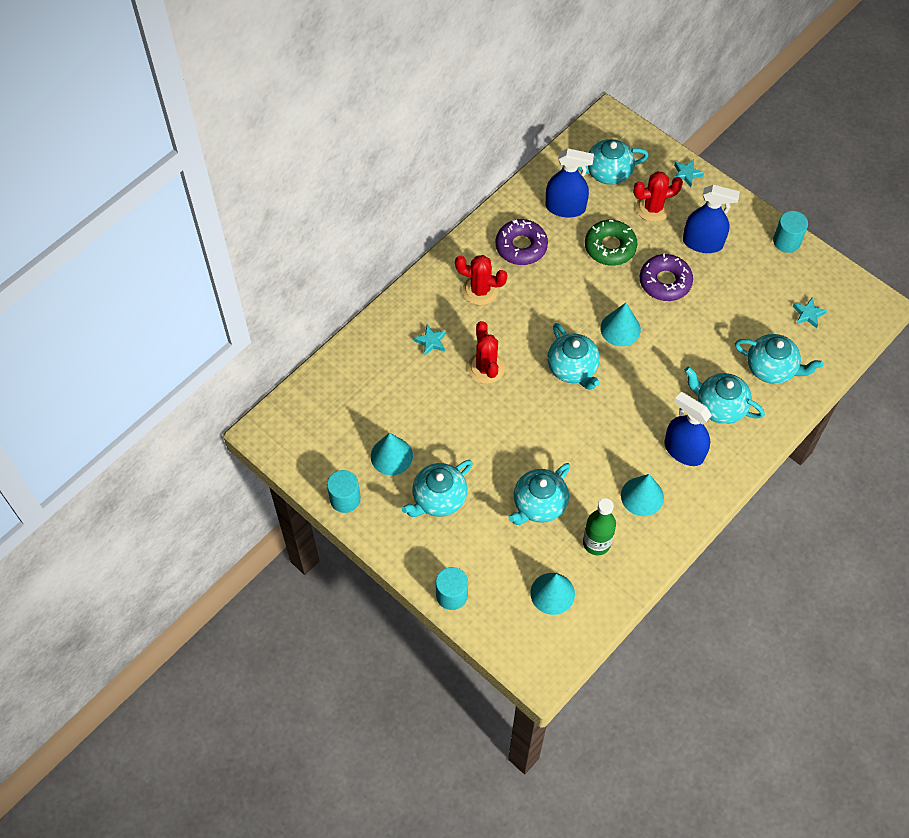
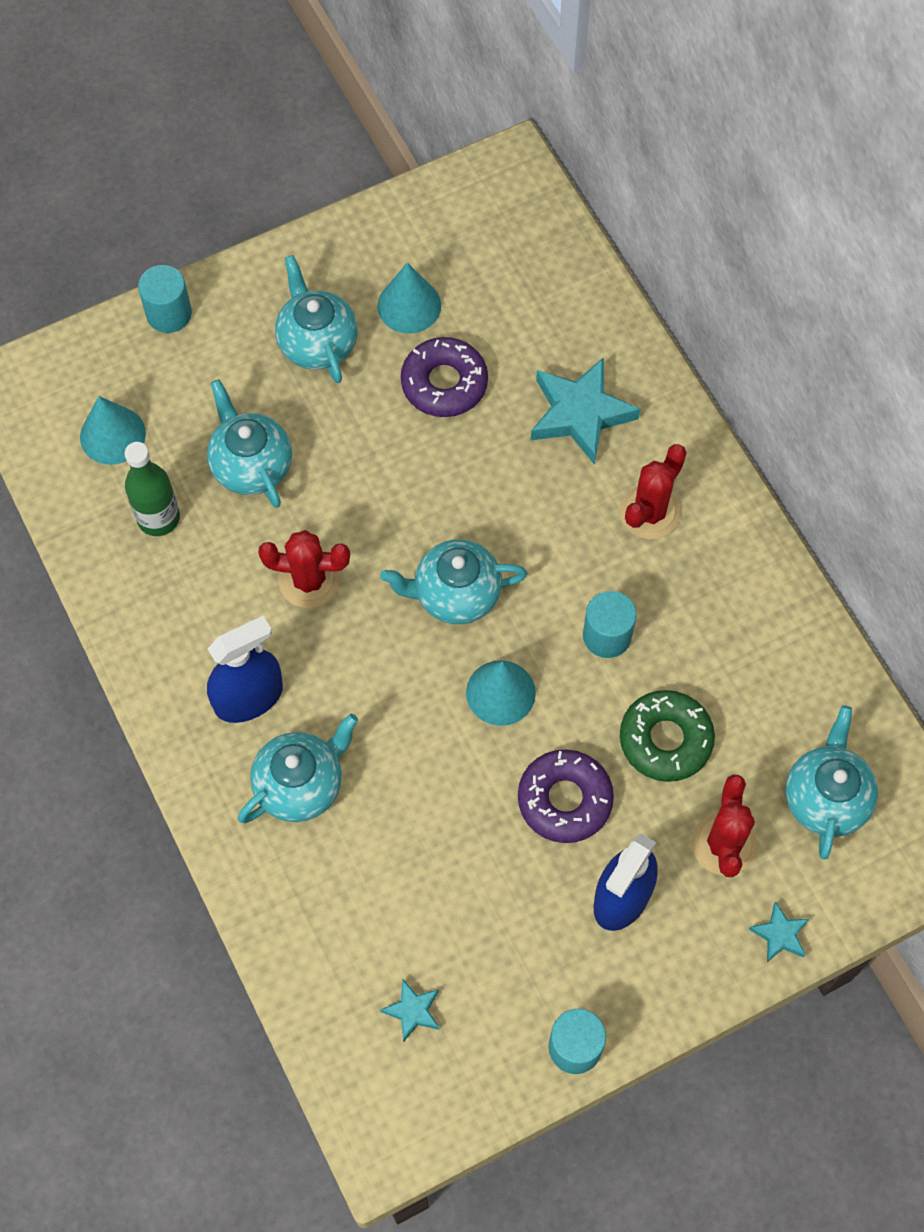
camera: 110 degrees right, 5 degrees up
(345, 499) = (367, 231): turquoise cylinder -> turquoise cylinder (607, 636)
(431, 341) = (580, 414): turquoise star -> turquoise star, size x2.05
(486, 368) = (505, 473): red cactus -> red cactus (309, 580)
(521, 246) = (714, 602): purple donut -> purple donut (444, 383)
(565, 207) = (771, 700): blue spray bottle -> none
(642, 496) = (201, 608): turquoise cone -> none
(772, 368) = (335, 899): turquoise teapot -> none

